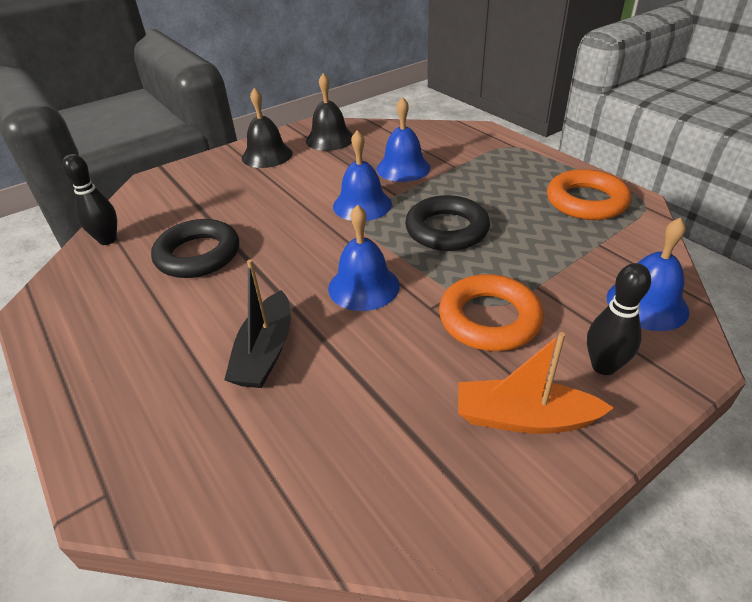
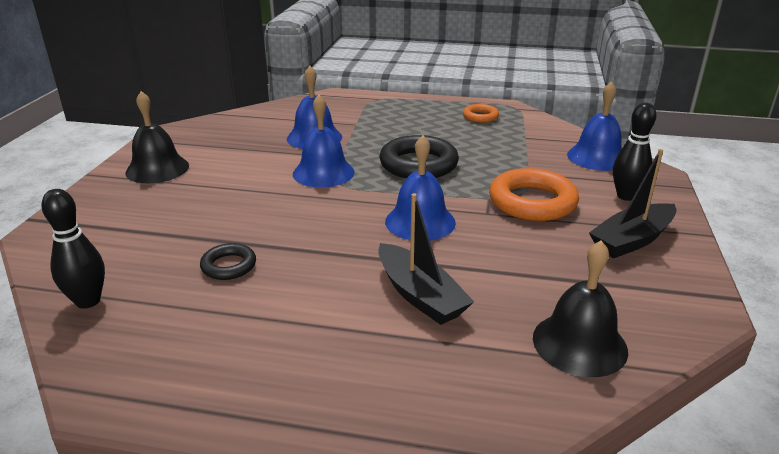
camera: 45 degrees left, 10 degrees down
(198, 255) = (229, 266): black ring -> black ring, size x0.53
(330, 139) = (205, 137): black bell -> black bell (579, 343)
(524, 418) = (632, 240): orange boat -> black boat
(586, 201) = (480, 117): orange ring -> orange ring, size x0.53

